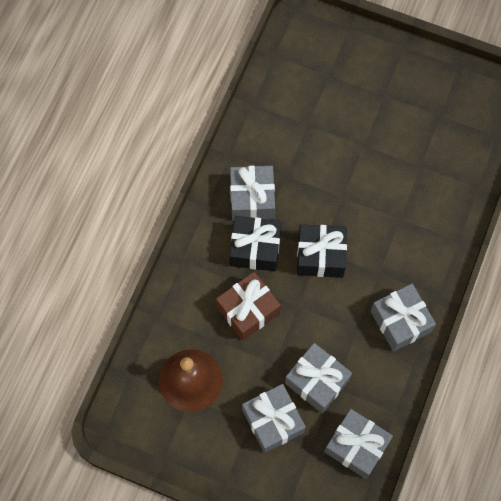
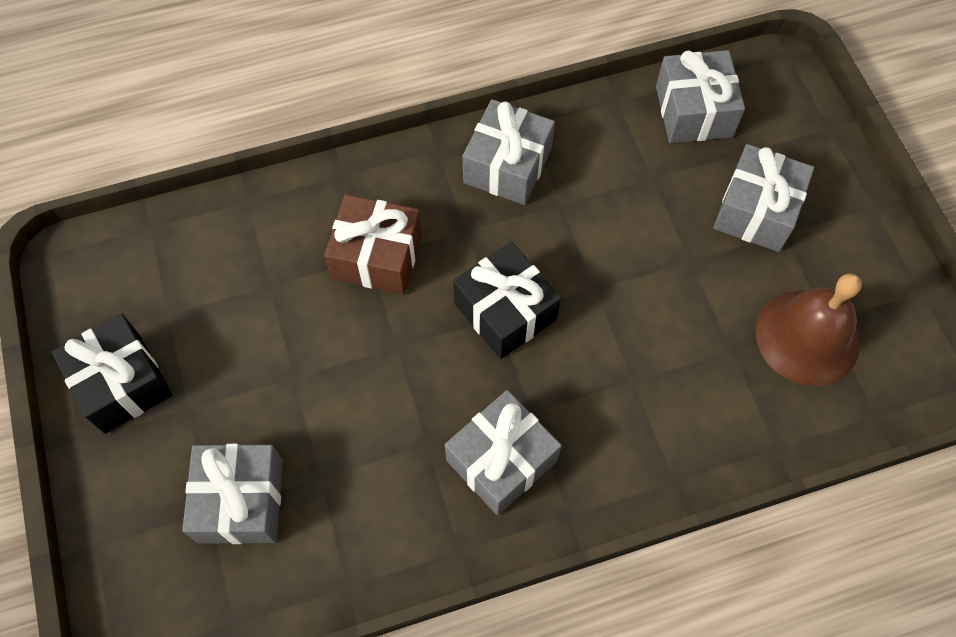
camera: 130 degrees left, 5 degrees down
(248, 310) = (657, 340): brown gift -> brown gift (377, 256)
(255, 249) = (569, 398): black gift -> black gift (122, 383)
(317, 381) = (664, 200): grey gift -> grey gift (241, 501)

